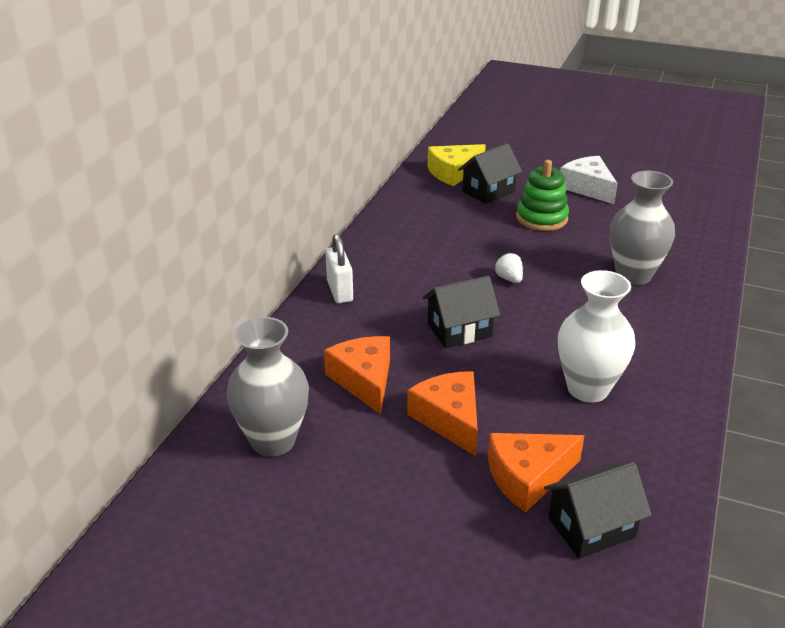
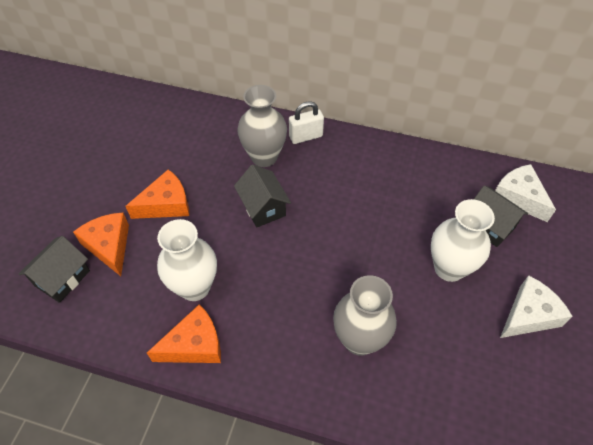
camera: 85 degrees right, 20 degrees up
(273, 441) = (152, 124): grey vase -> grey vase (264, 157)
(364, 380) = (206, 158): orange cheese -> orange cheese (194, 344)
(453, 172) = (518, 197): yellow cheese -> white cheese
(509, 279) = (338, 240): white strawberry -> none
(541, 218) = (449, 268): green stacking toy -> white vase
(591, 527) = (62, 278): black house -> black house turned 60 degrees clockwise

